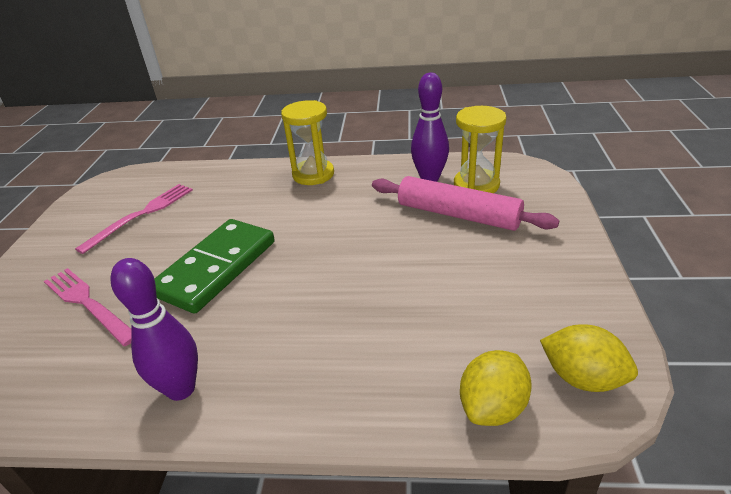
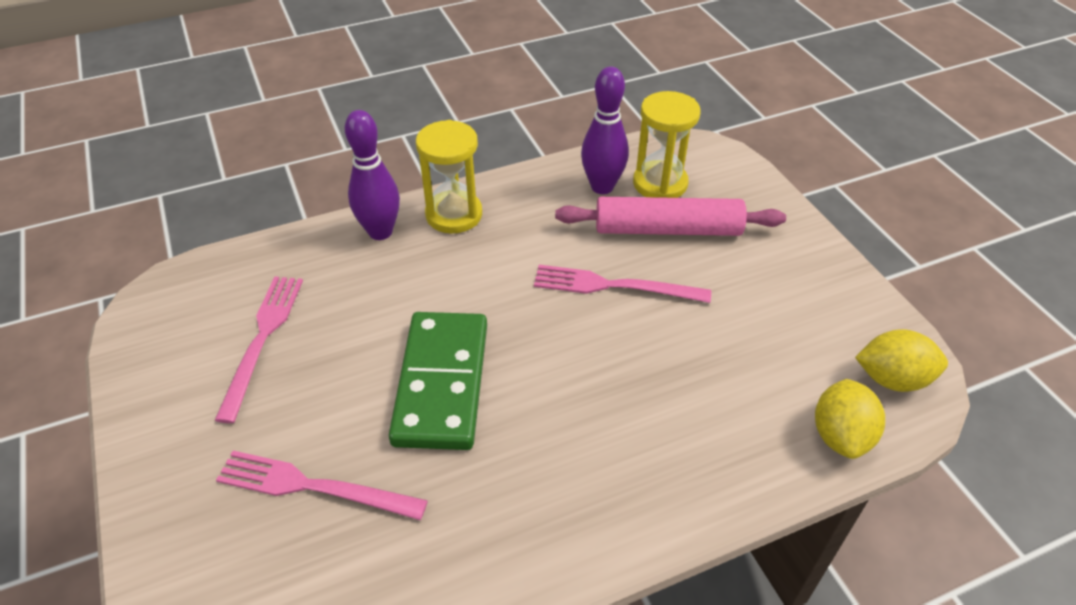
camera: 30 degrees left, 10 degrees up
(181, 389) = (534, 539): purple bowling pin -> purple bowling pin (380, 232)
(385, 241) = (614, 286): none -> pink fork

